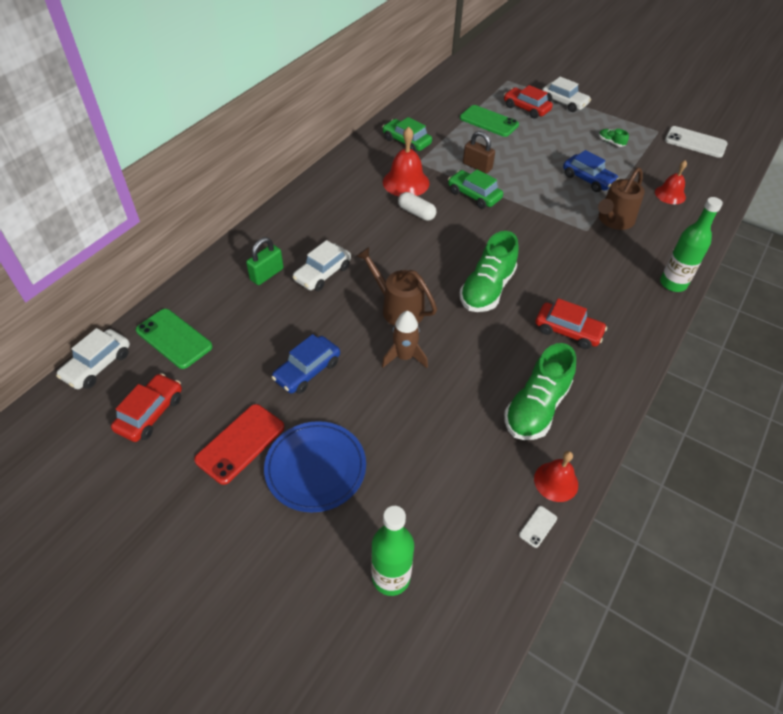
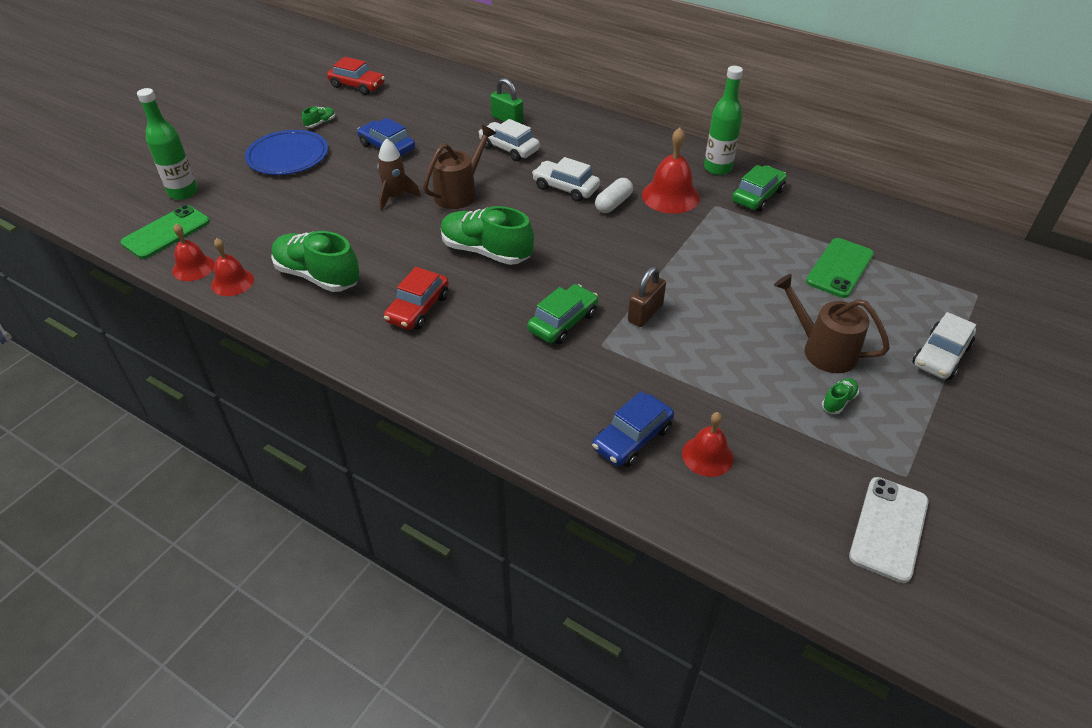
camera: 90 degrees right, 5 degrees down
(97, 365) = (407, 60): white car -> white car (565, 188)
(174, 338) = (431, 86): green phone -> green phone (166, 232)
(240, 443) = (320, 123): red phone -> green shoe
(474, 195) = (657, 248): green car -> green car (563, 322)
(477, 166) = (721, 253): brown padlock -> brown padlock (645, 313)
(526, 108) = (897, 309): red car -> none
(538, 526) = (193, 267): white phone -> red bell
(588, 179) = (722, 360): blue car -> blue car (632, 438)
(614, 220) = (627, 376): brown watering can -> brown watering can (822, 350)
(673, 284) = (496, 419): green bottle -> green bottle (717, 168)

